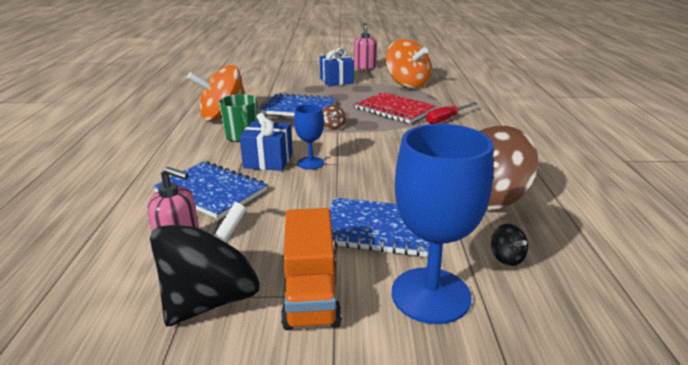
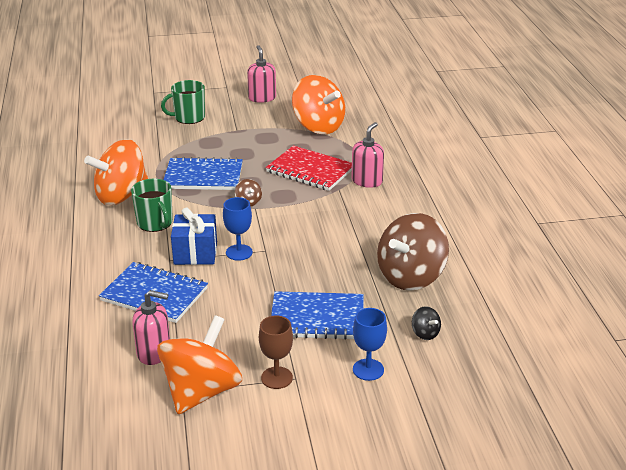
camera: 10 degrees left, 5 degrees up
(212, 299) = (201, 391): black spinning top -> orange spinning top
(303, 74) = (189, 117): none -> green mug
(311, 292) = (276, 378): orange truck -> brown goblet
(336, 81) = (233, 126): blue gift -> none
(430, 295) = (368, 369): blue goblet -> blue goblet, size x0.52
(446, 119) = (367, 181): red screwdriver -> pink soap dispenser

